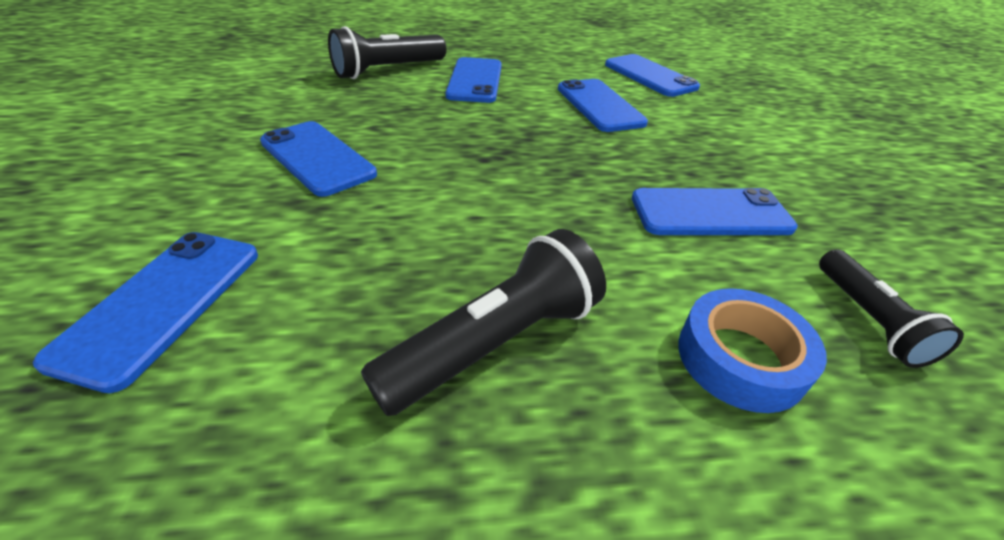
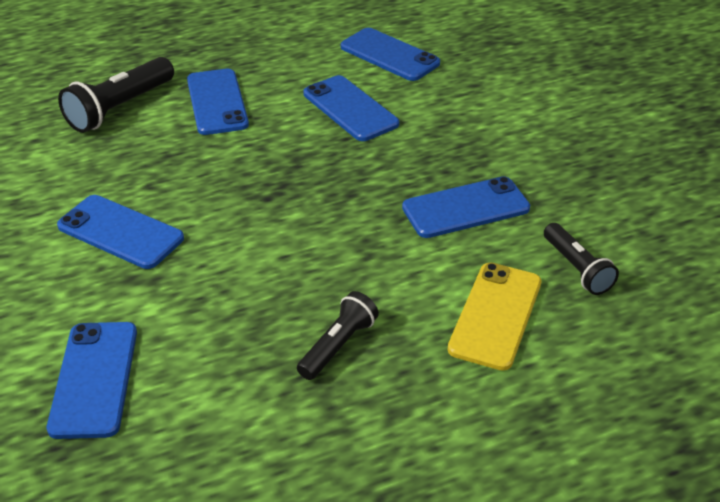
camera: 15 degrees left, 0 degrees up
(495, 343) = (338, 346): black flashlight -> black flashlight, size x0.63
(740, 358) = (495, 315): blue tape -> yellow phone

